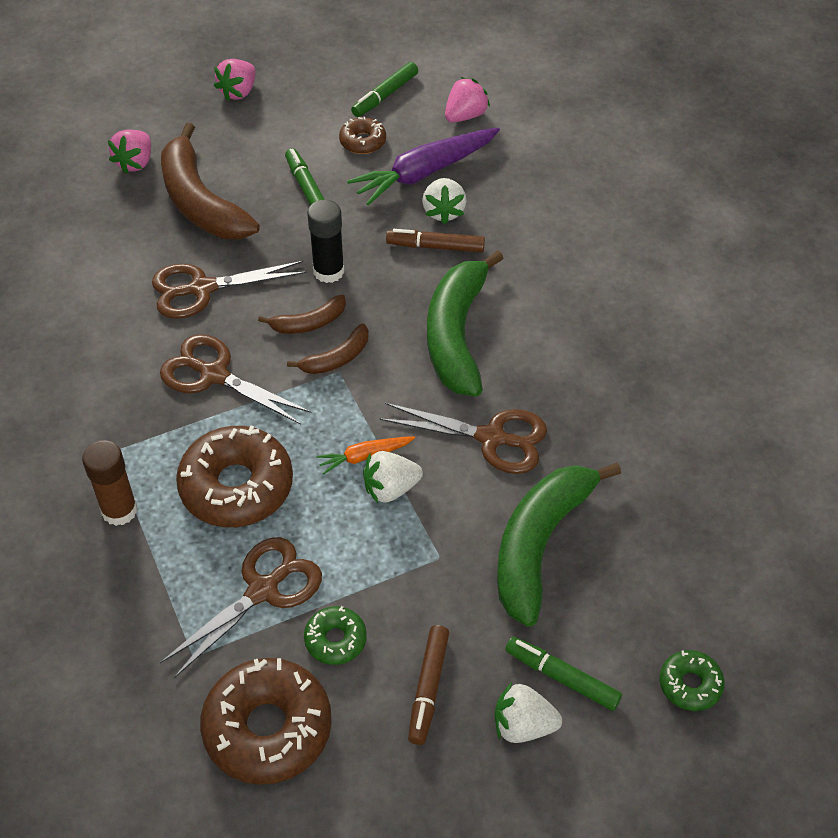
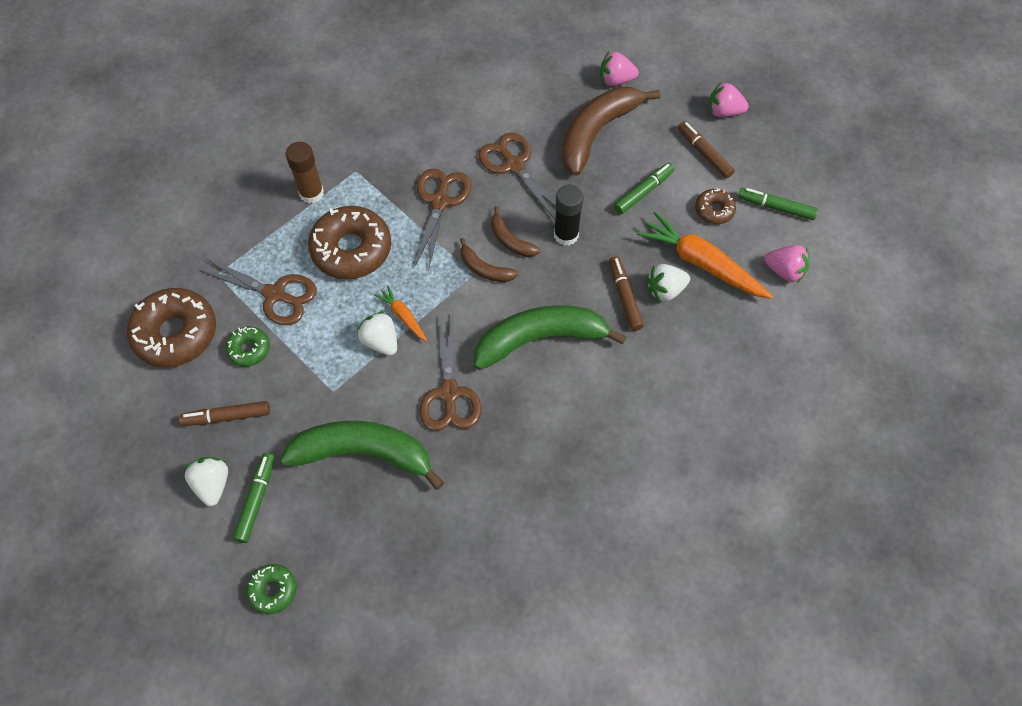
camera: 70 degrees right, 10 degrees up
(284, 125) = (704, 153): none -> brown marker
(424, 173) = (701, 263): purple carrot -> orange carrot

